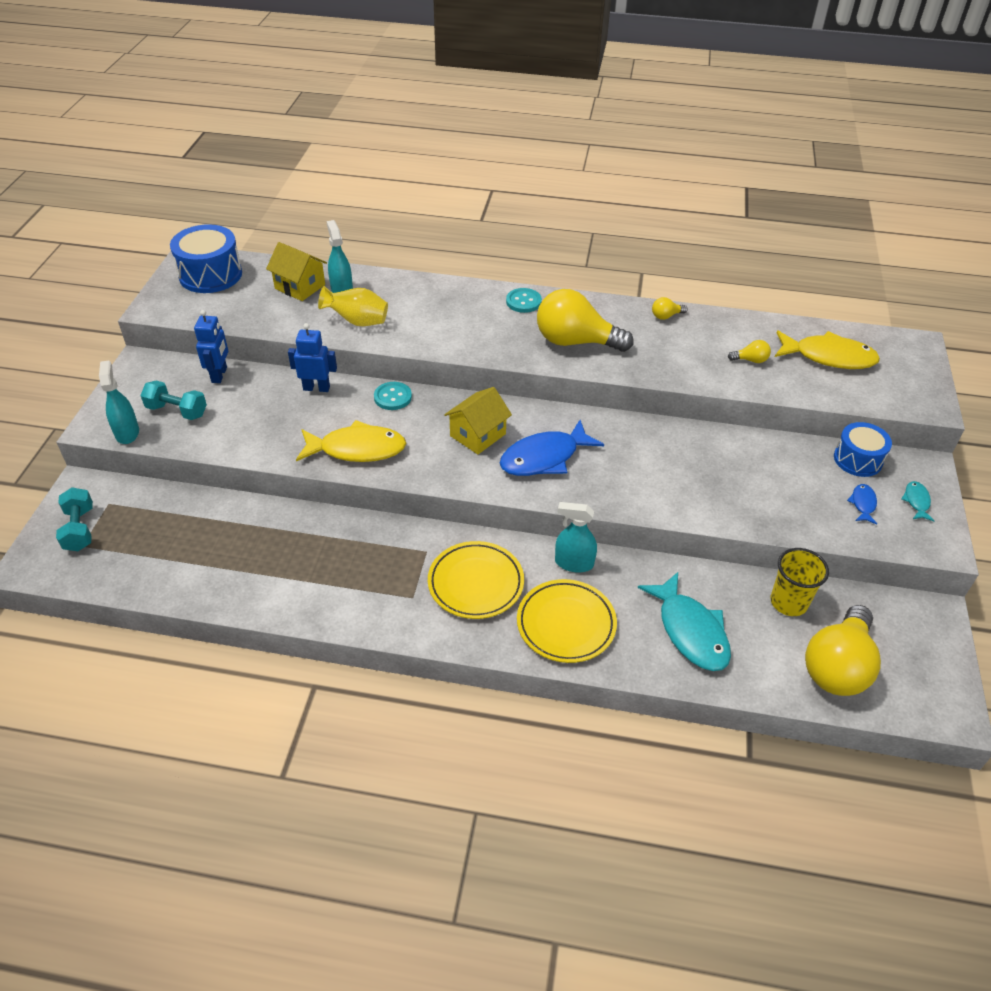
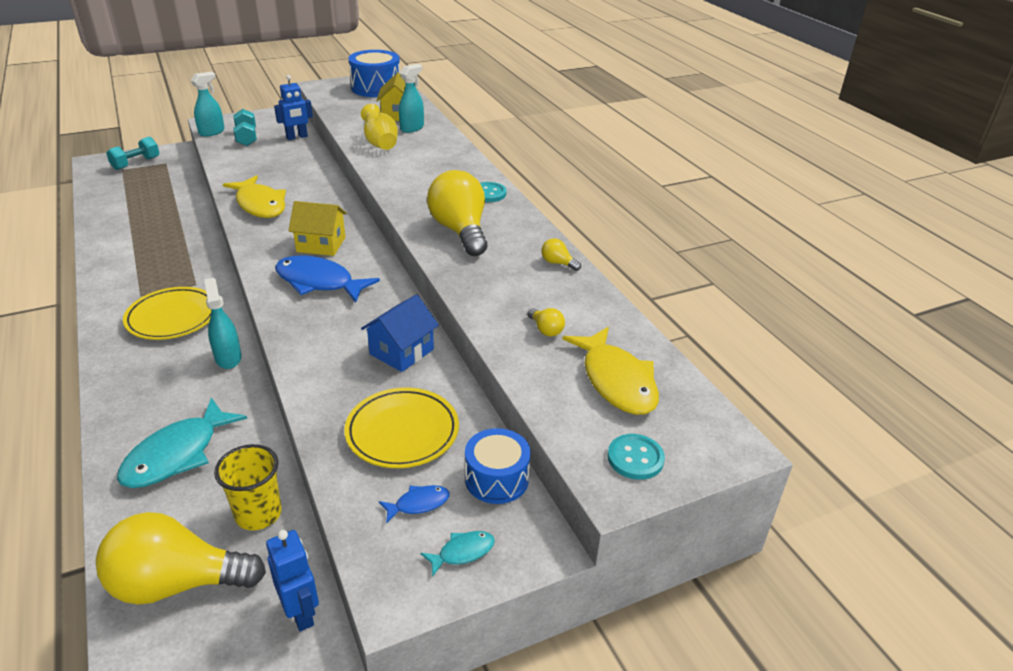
camera: 55 degrees right, 10 degrees down
(316, 388) = (315, 170): blue robot -> blue robot (301, 612)
(393, 397) = (333, 198): turquoise button -> turquoise button (635, 458)
(566, 624) = (148, 377): yellow plate -> yellow plate (402, 432)
(685, 448) = (401, 352): none -> blue house

